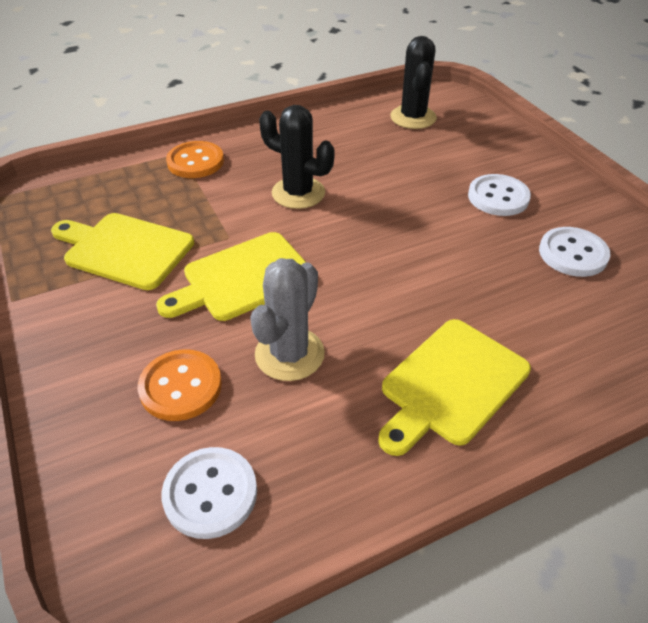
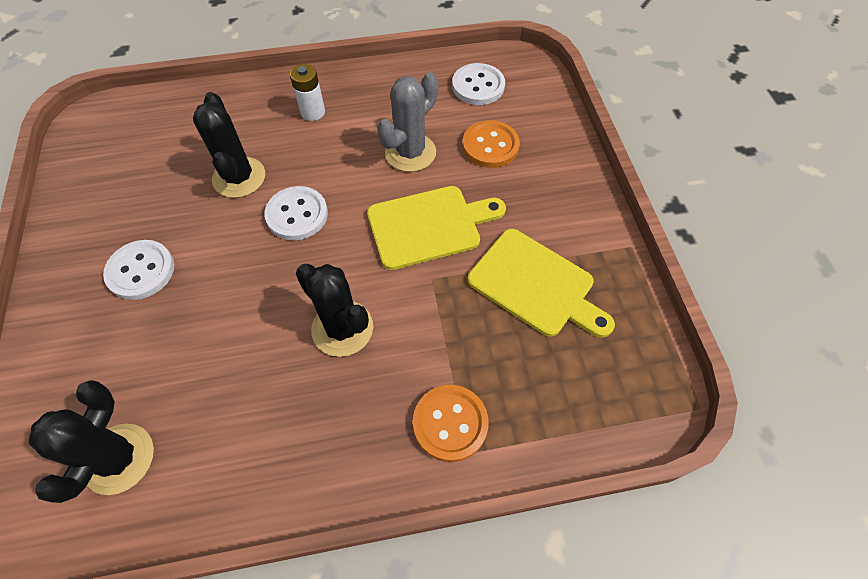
camera: 165 degrees left, 15 degrees up
(451, 384) = (313, 112): yellow cutting board -> white battery
(479, 284) = (239, 177): none -> black cactus
(573, 254) = (139, 189): white button -> white button (297, 215)

